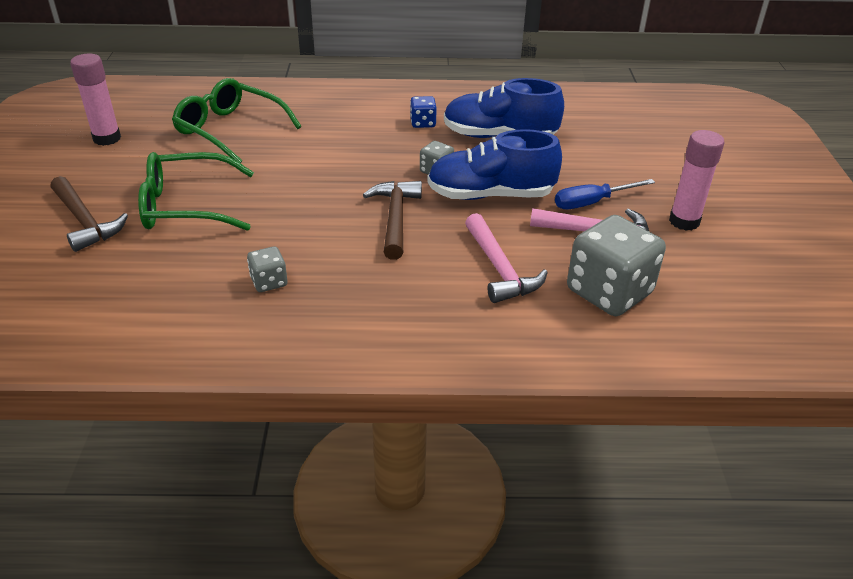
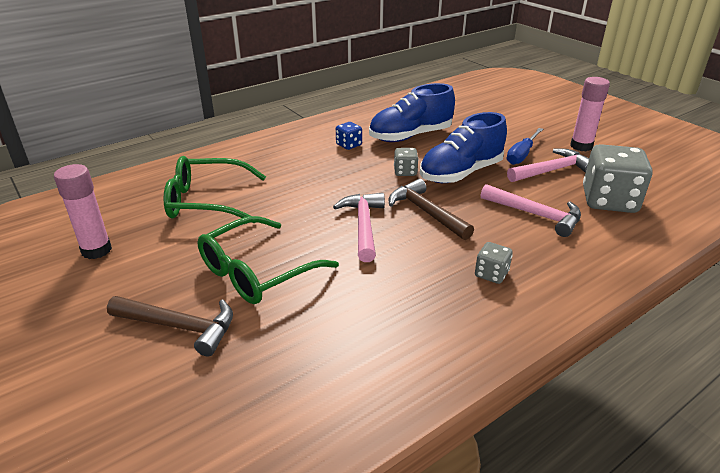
camera: 35 degrees left, 5 degrees down
(269, 282) = (409, 296): grey dice -> grey dice (491, 274)
(321, 206) = (363, 226): none -> pink hammer

